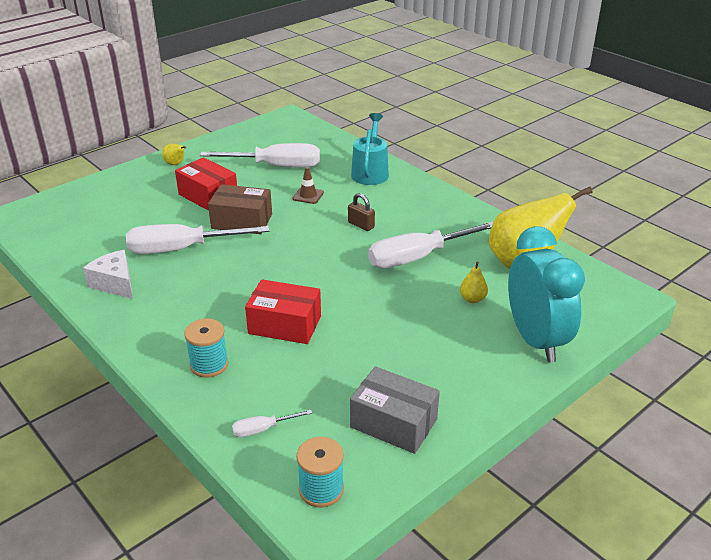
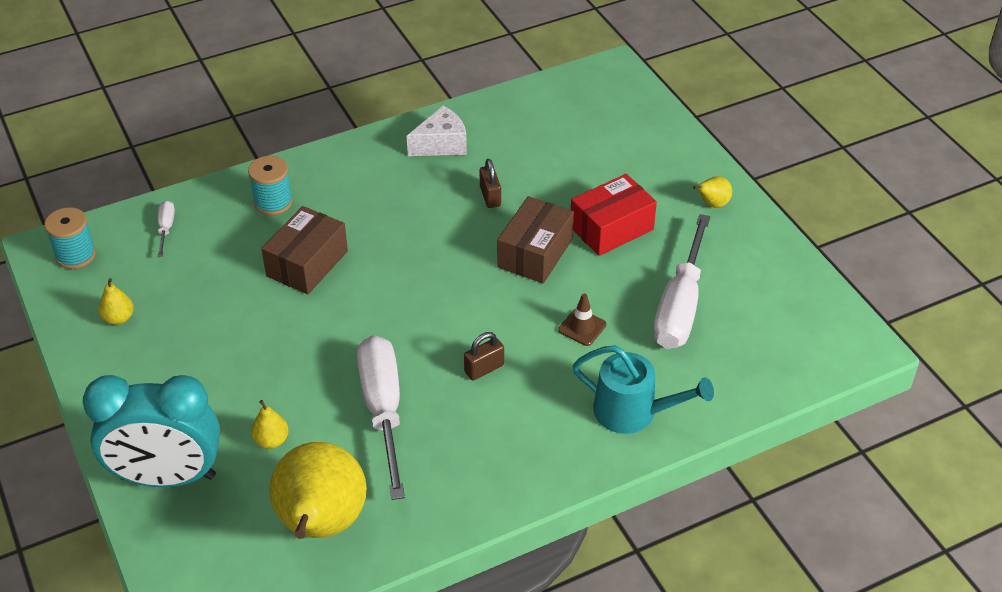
camera: 105 degrees right, 10 degrees up
(181, 249) = (490, 196): white screwdriver -> brown padlock
(285, 325) = (307, 263): red box -> brown box
(393, 423) = (118, 318): grey box -> yellow pear

